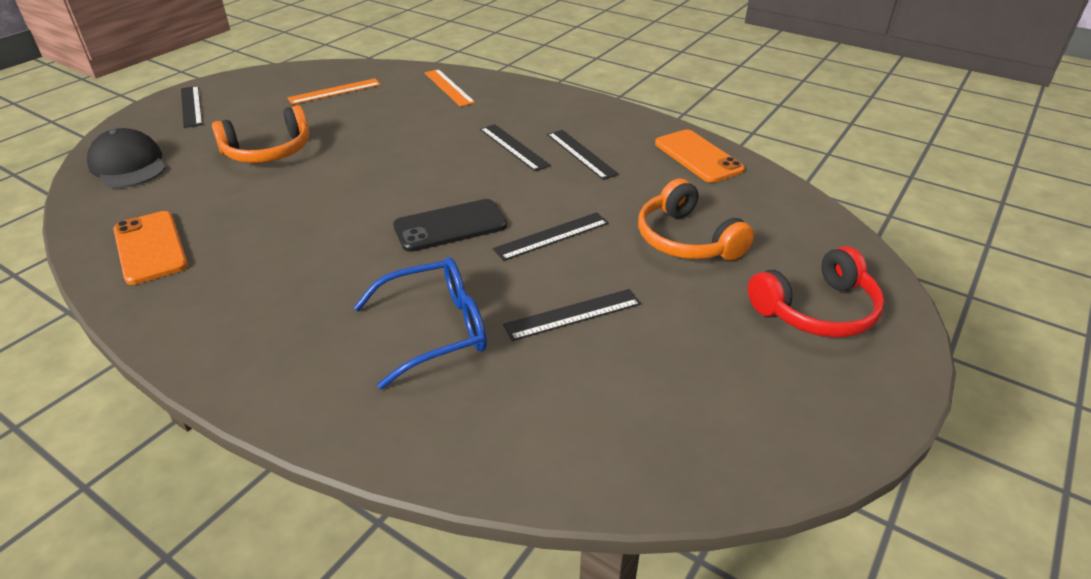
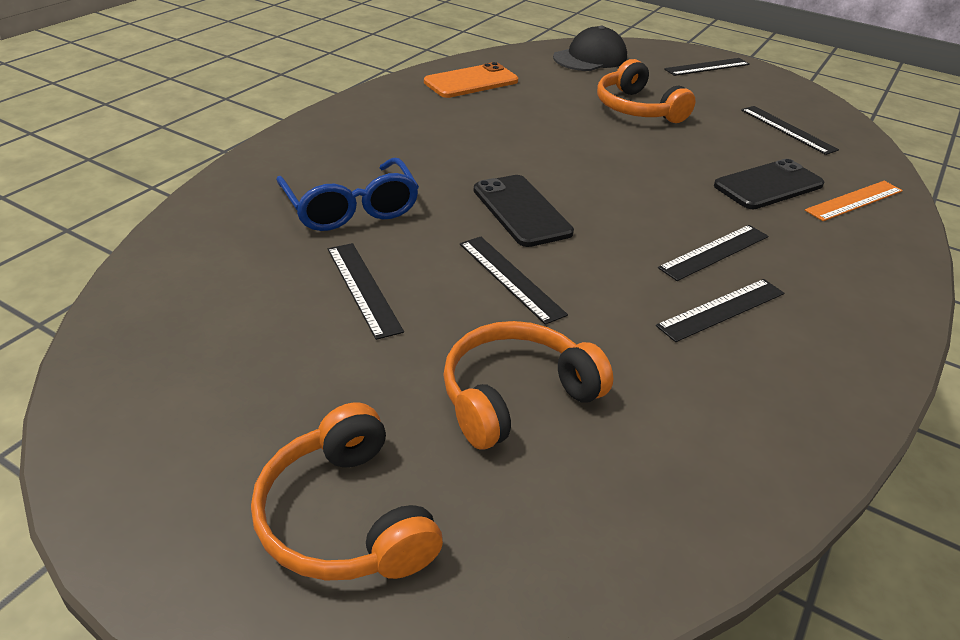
camera: 85 degrees right, 0 degrees up
(334, 91) = (787, 129): orange ruler -> black ruler
(423, 113) = (768, 185): none -> black phone
(698, 156) = (770, 440): orange phone -> none
(817, 310) = (345, 517): red headphones -> orange headphones

